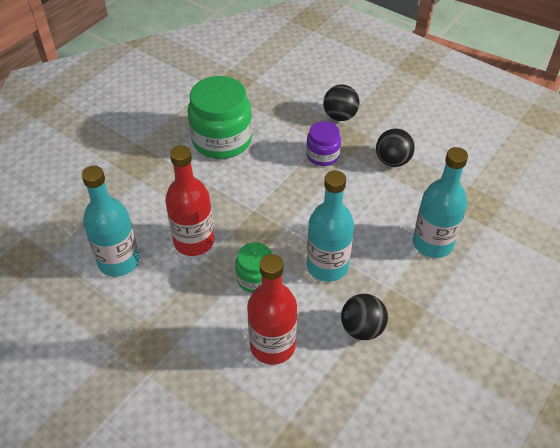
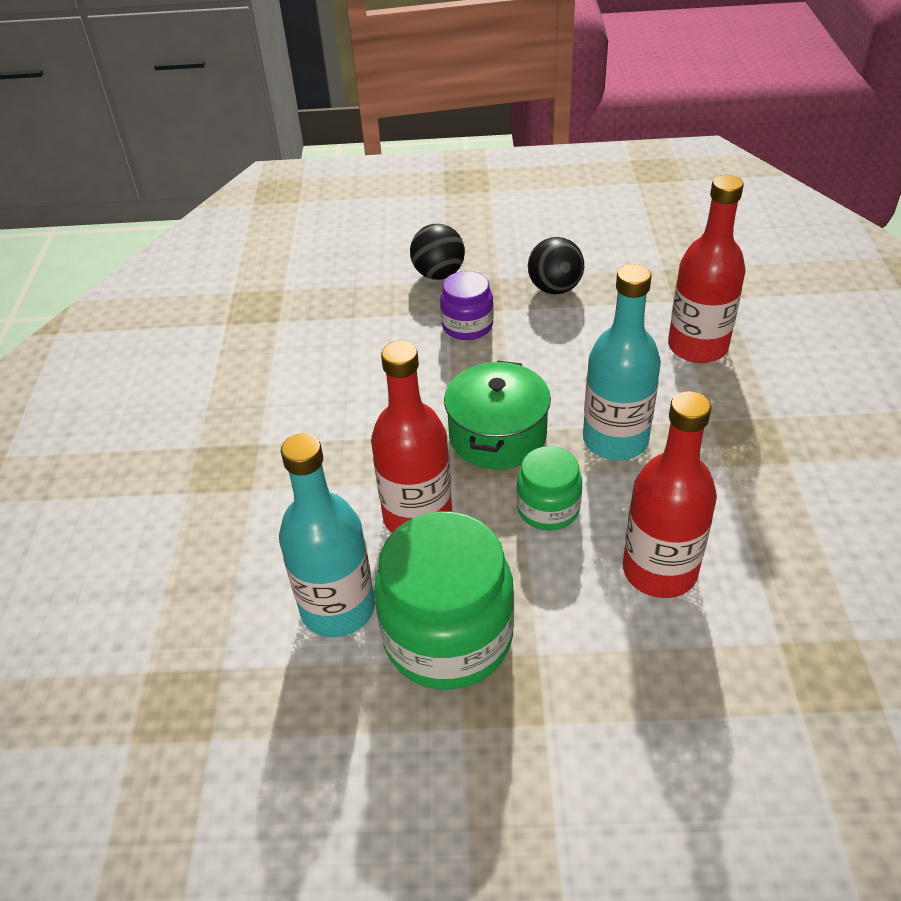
camera: 35 degrees left, 5 degrees down
(222, 140) = (316, 377): green jar -> green jar (448, 636)
(273, 225) = (497, 435): none -> green pot
(362, 328) = (733, 481): black ball -> none
(432, 243) = (697, 347): turquoise bottle -> red bottle

